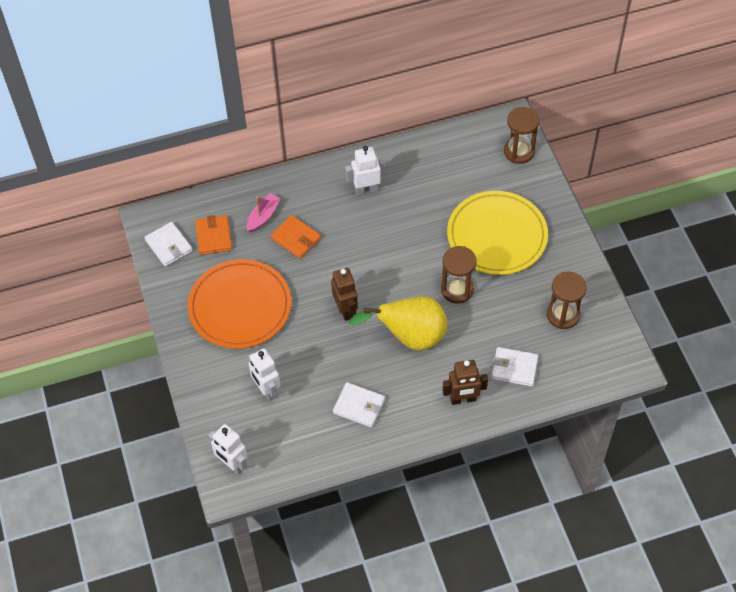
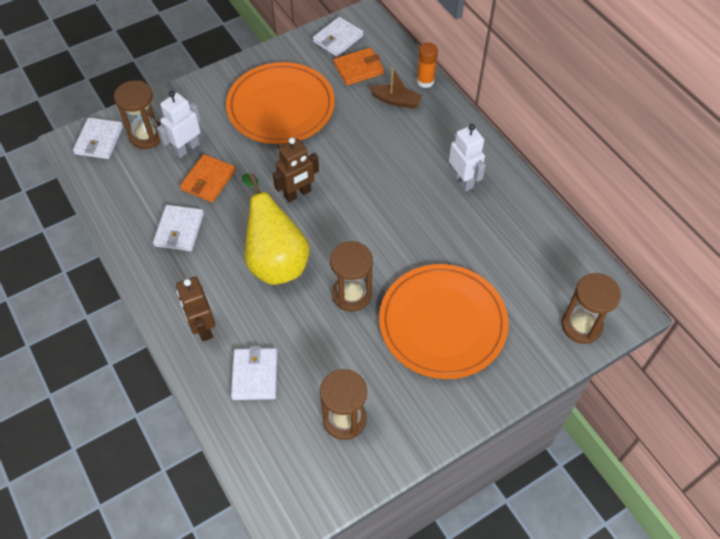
camera: 75 degrees right, 0 degrees up
(232, 464) = (99, 140): white robot -> white wallet
(239, 422) = (146, 135): none -> brown hourglass
(247, 190) = (425, 81): none -> orange glue stick
(263, 216) = (396, 101): pink boat -> brown boat
(296, 238) = (377, 133): orange wallet -> orange wallet (208, 180)
(497, 235) = (442, 323): yellow plate -> orange plate

